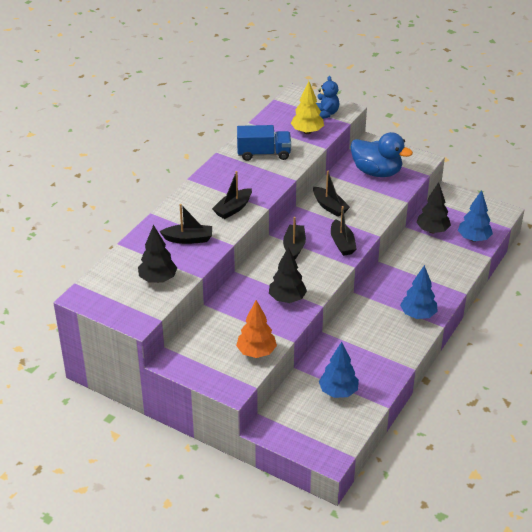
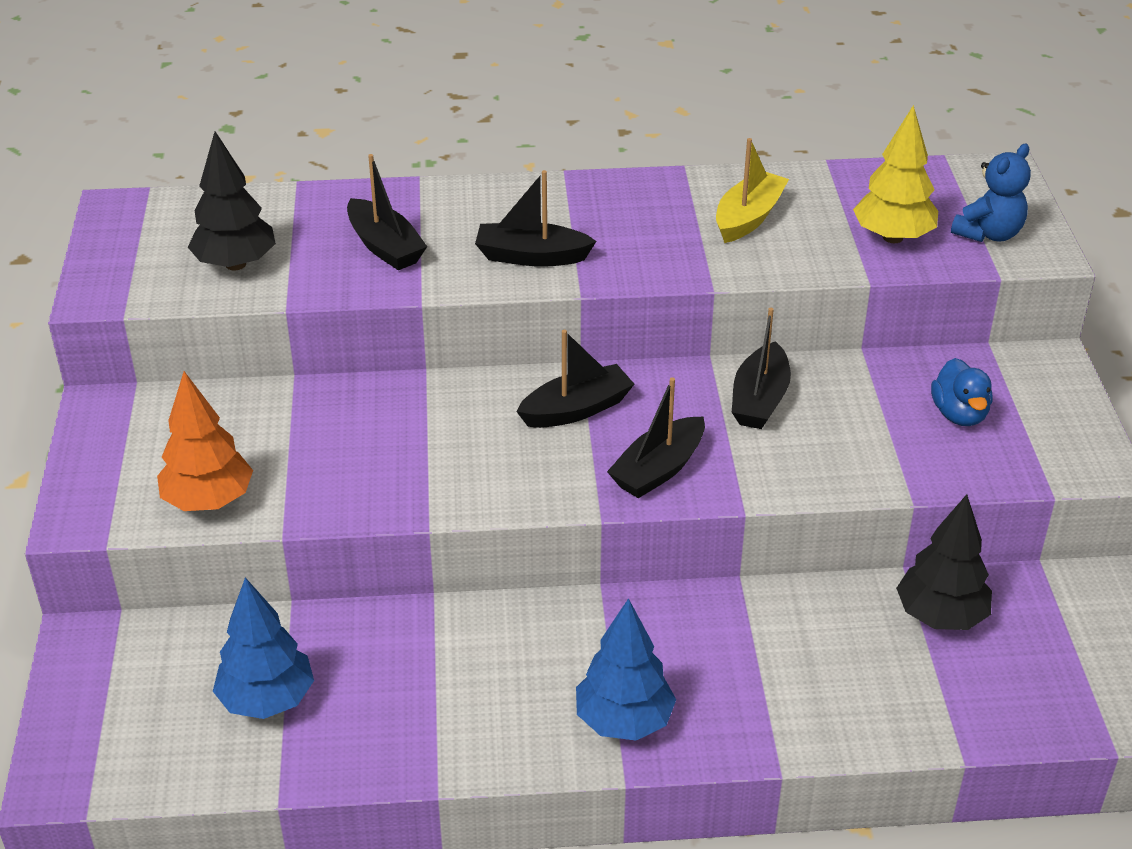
camera: 55 degrees right, 0 degrees up
(263, 154) = (748, 218): blue truck -> yellow boat
(287, 299) = (405, 471): black tree -> none
(376, 172) = (959, 414): blue duck -> blue duck, size x0.52
(473, 239) = (995, 702): blue tree -> none

